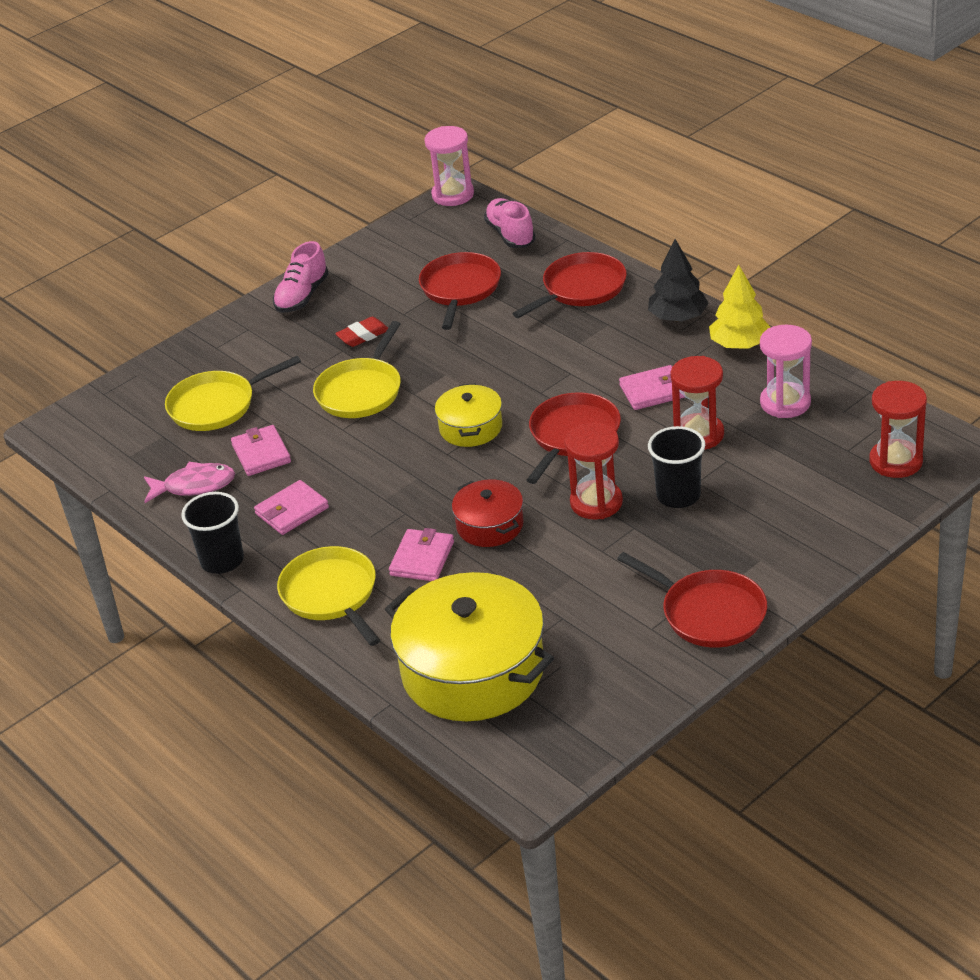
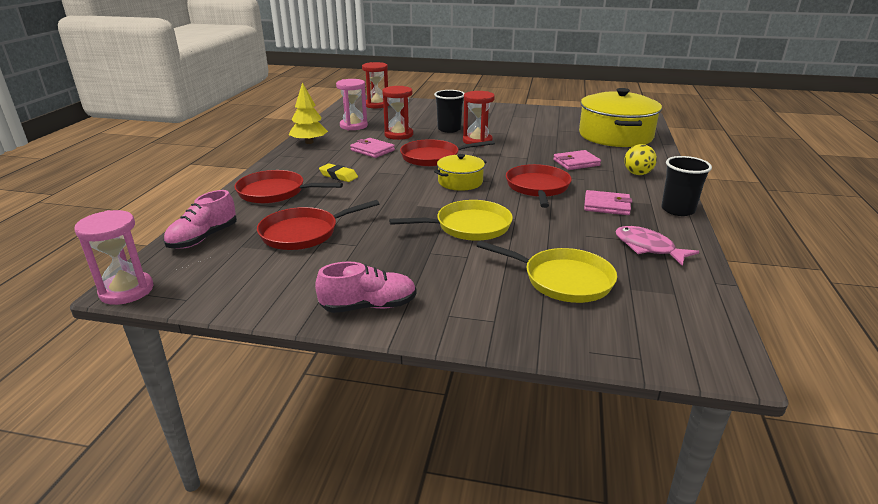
camera: 130 degrees left, 10 degrees down
(261, 453) = (580, 236): pink wallet -> none
(331, 594) = (637, 174): yellow pan -> yellow ball
(363, 335) = (402, 251): red eraser -> none
(490, 525) = (528, 156): red pot -> none
(586, 341) = (338, 176): none -> yellow eraser
(678, 317) = (292, 160): black tree -> none
(709, 613) = (511, 112): red pan -> red pan (537, 187)

